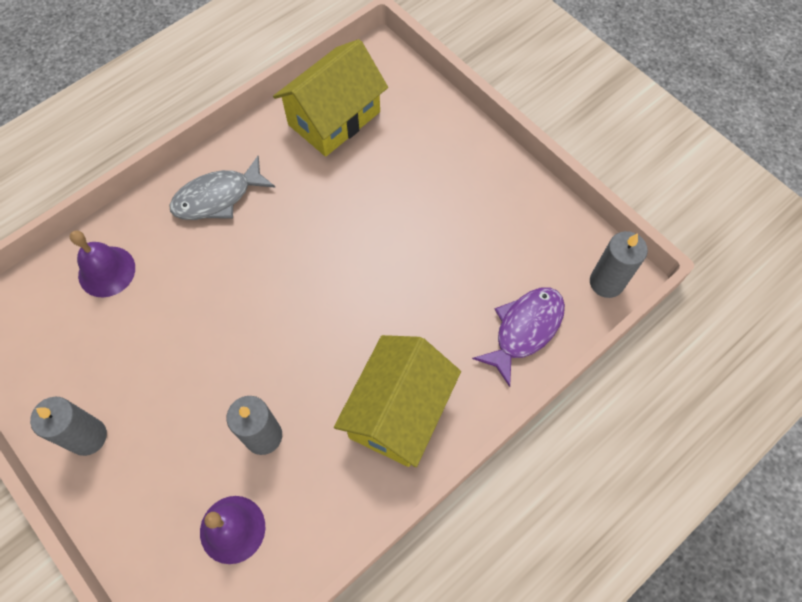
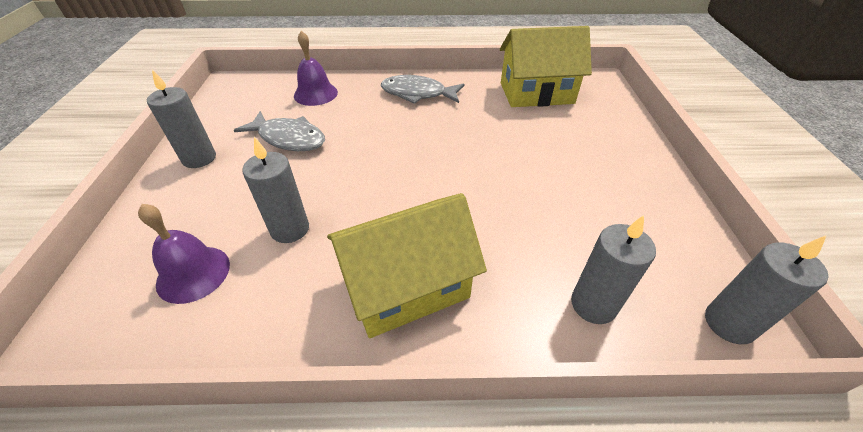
camera: 40 degrees right, 20 degrees down
(150, 349) = (289, 138): none -> grey fish
(524, 329) = (593, 305): purple fish -> grey candle

